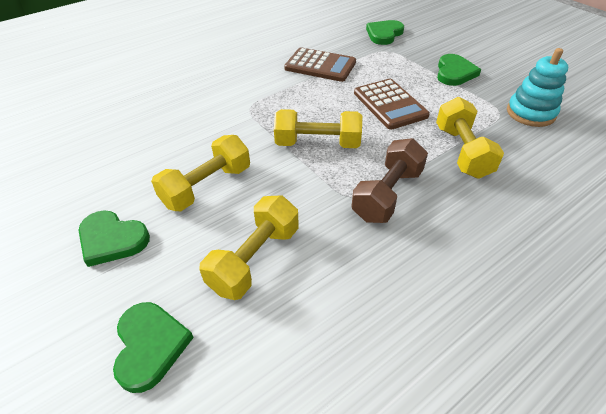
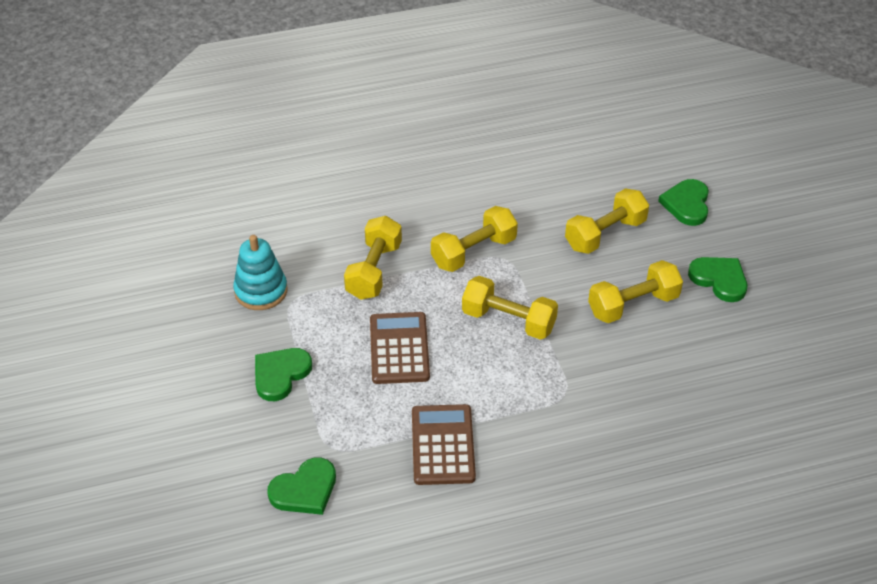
camera: 160 degrees left, 0 degrees up
(320, 66) = (443, 445): brown calculator -> brown calculator turned 45 degrees clockwise
(387, 194) = (473, 252): brown dumbbell -> yellow dumbbell

